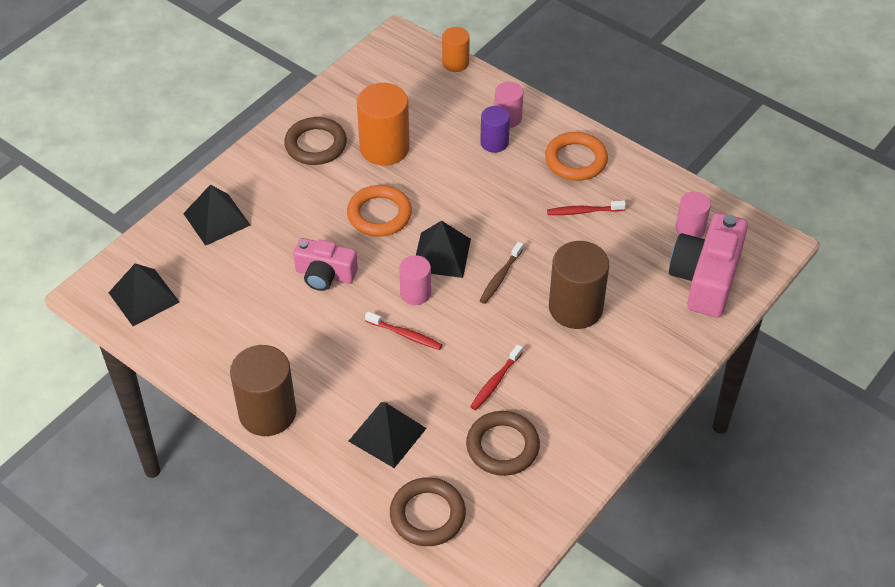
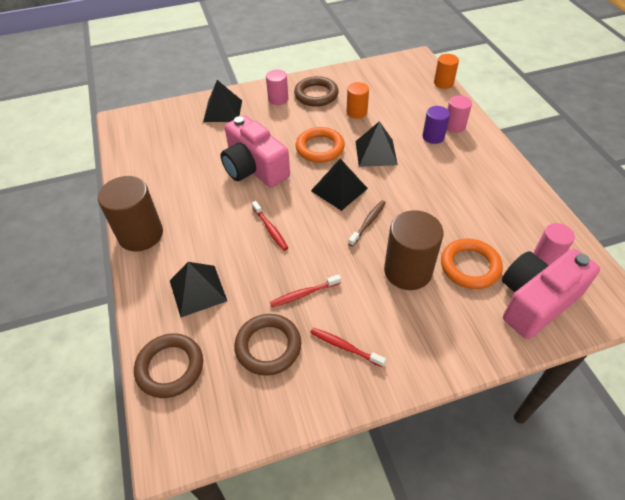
camera: 35 degrees right, 0 degrees up
(144, 297) = (143, 134): black pyramid -> black pyramid (376, 153)
(325, 275) = (254, 168): pink camera -> pink camera, size x1.58
(384, 148) = (356, 112): orange cylinder -> orange cylinder, size x0.57
(415, 293) = (300, 205): pink cylinder -> pink cylinder (278, 99)
(500, 277) = (368, 222): brown toothbrush -> brown toothbrush turned 150 degrees clockwise
(576, 160) = (485, 170): orange ring -> orange ring (470, 266)
(583, 211) = (466, 206): red toothbrush -> red toothbrush (345, 347)

